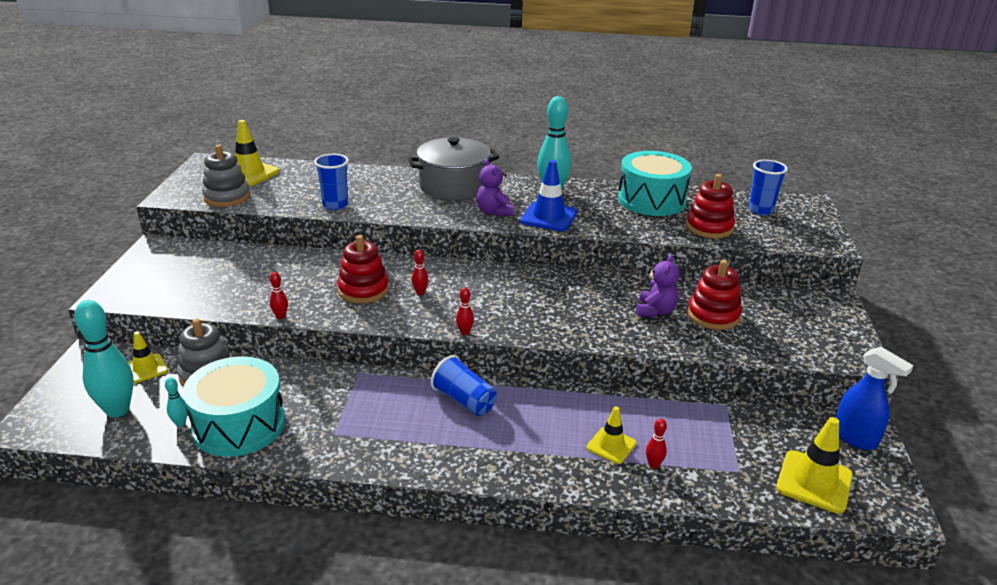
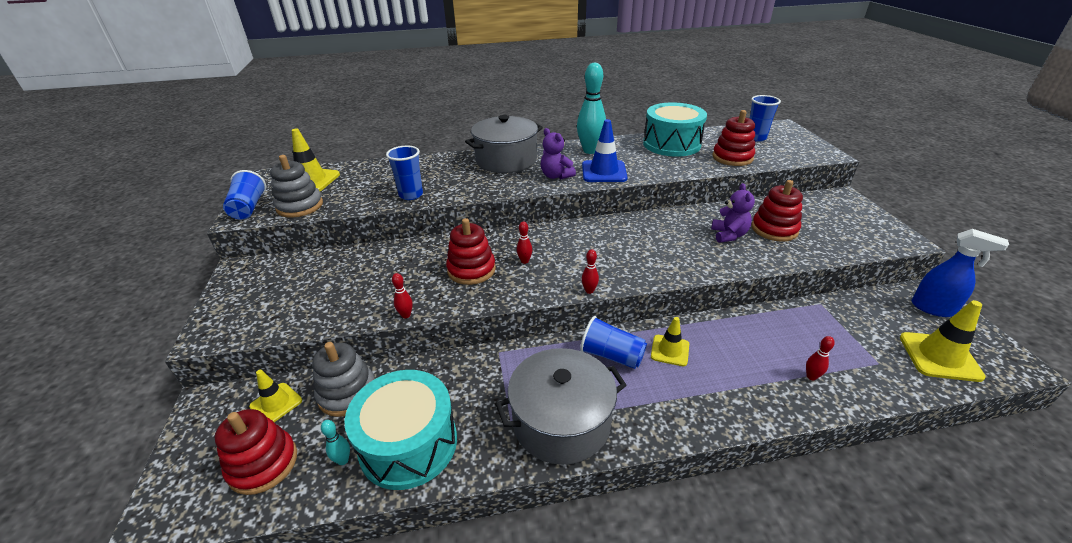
camera: 15 degrees left, 5 degrees up
(117, 410) = (263, 464): turquoise bowling pin -> red stacking toy
(181, 190) = (249, 208): none -> blue cup
(380, 441) = (561, 422): none -> grey pot
(611, 445) = (764, 367): yellow traffic cone -> yellow traffic cone (670, 350)

